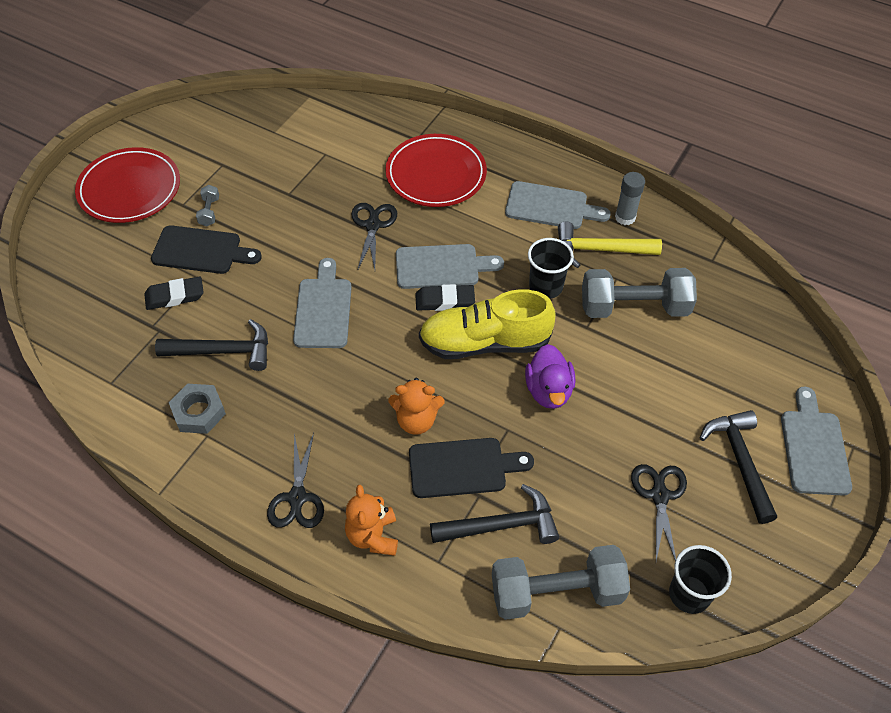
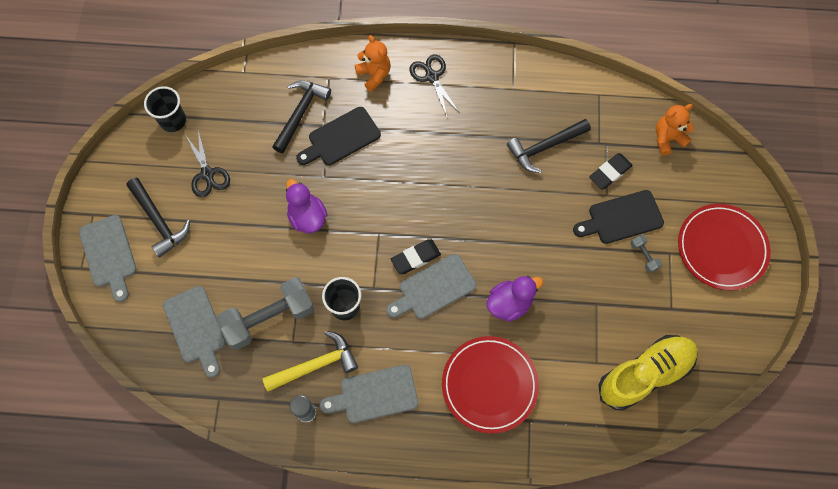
camera: 155 degrees right, 15 degrees up
(198, 412) = (529, 100): grey nut -> none
(323, 309) = (499, 210): grey cutting board -> grey cutting board (196, 328)
(373, 225) = (509, 303): black scissors -> purple duck
(416, 420) = (387, 156): orange teddy bear -> orange teddy bear (667, 138)
(484, 343) = (369, 235): yellow shoe -> yellow shoe (644, 374)
(501, 525) = (300, 113): black hammer -> black hammer turned 150 degrees clockwise
(556, 592) = (252, 89): grey dumbbell -> none

